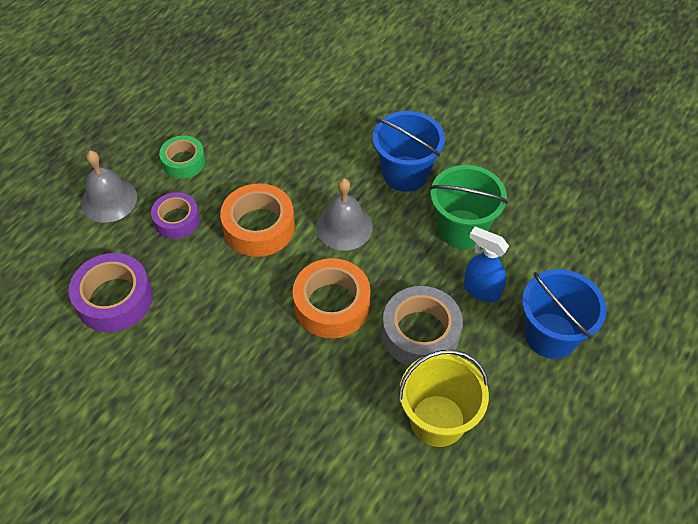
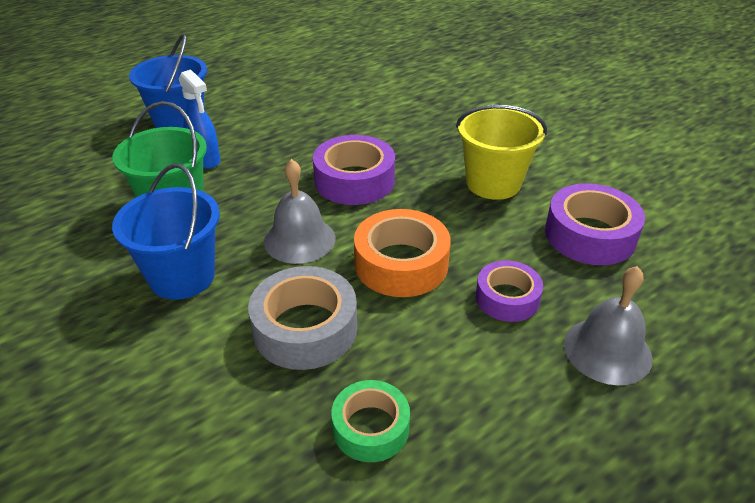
camera: 160 degrees left, 15 degrees down
(183, 162) = (485, 380): green tape -> green tape (370, 428)
(332, 305) = (354, 180): orange tape -> purple tape
(420, 333) = (286, 146): grey tape -> grey tape (305, 328)
(437, 420) = (313, 103): yellow bucket -> yellow bucket (493, 183)

